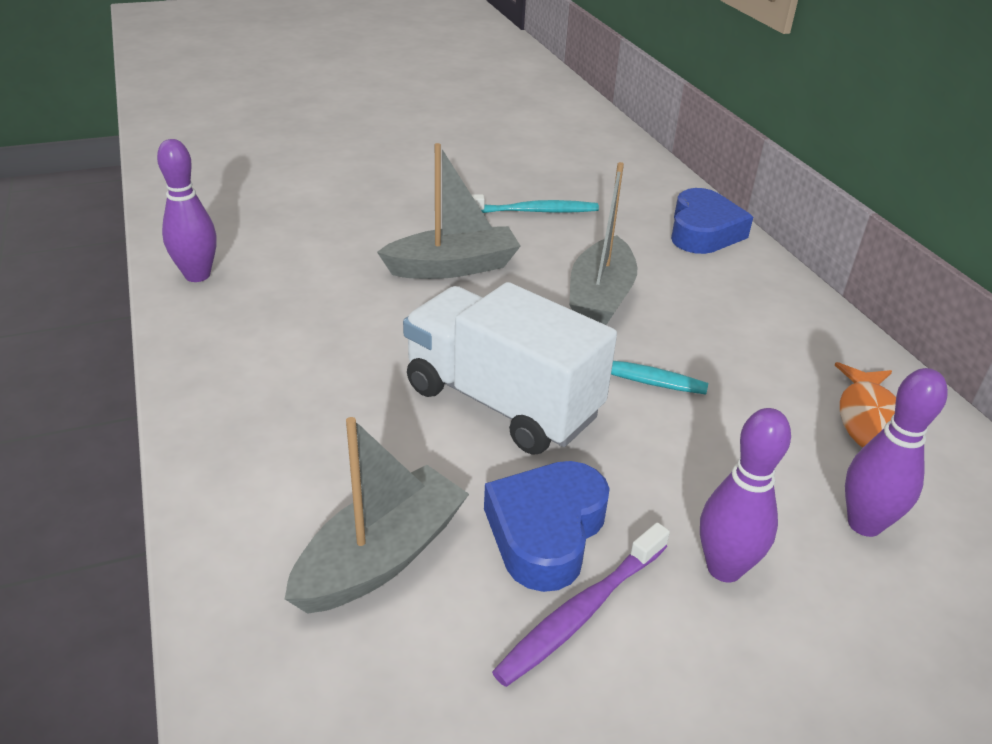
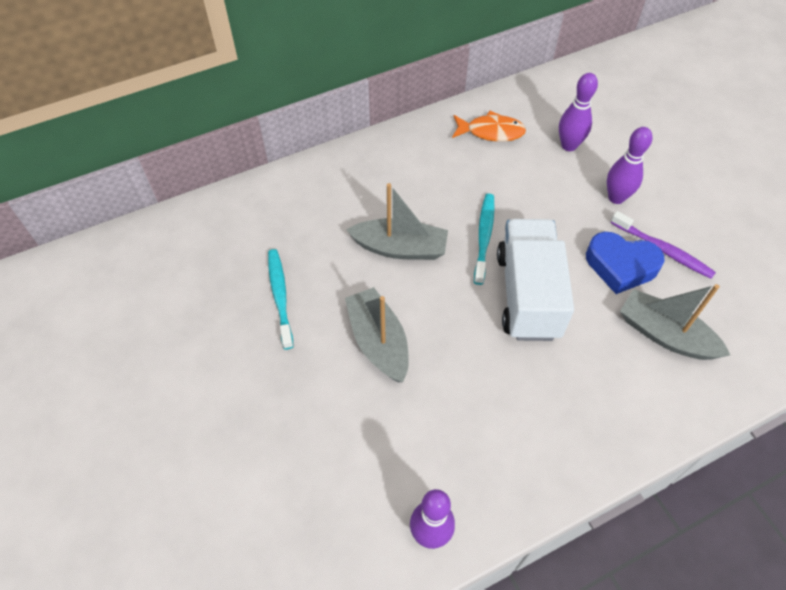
camera: 95 degrees left, 20 degrees up
(501, 402) = (527, 294): white truck -> white truck turned 150 degrees clockwise
(703, 231) = (297, 188): blue heart -> none

